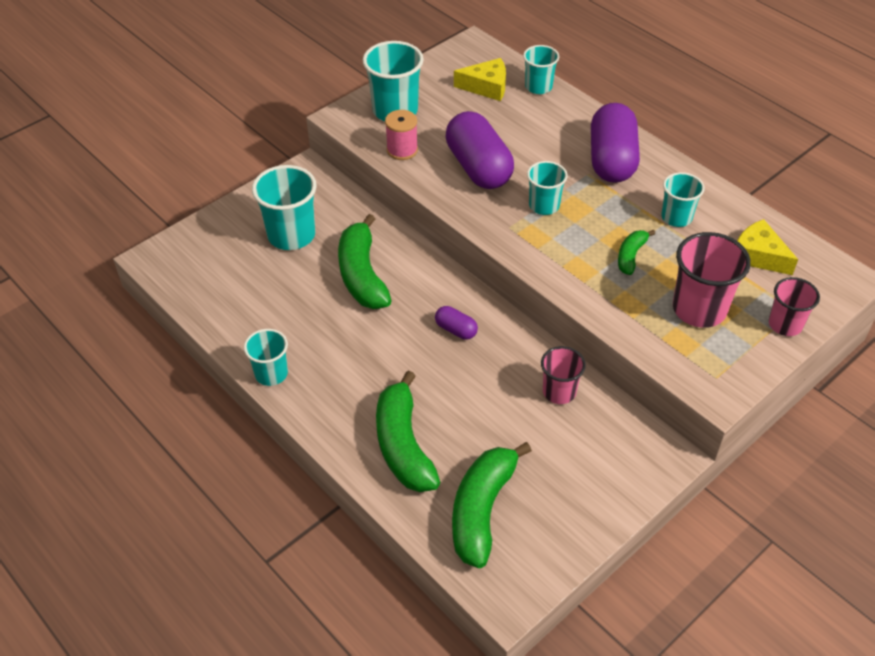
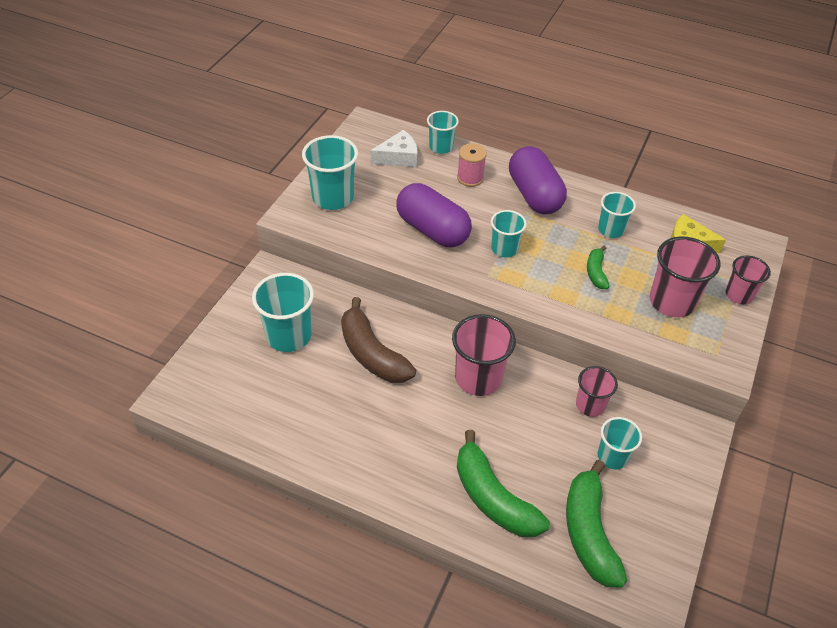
camera: 25 degrees left, 0 degrees up
(271, 374) = (342, 472): turquoise cup -> turquoise cup (612, 456)
(362, 275) = (372, 353): green banana -> brown banana
(402, 150) = (359, 232): pink spool -> pink spool (470, 178)
(456, 330) = (478, 378): purple capsule -> pink cup
(486, 87) = (398, 157): yellow cheese -> white cheese

